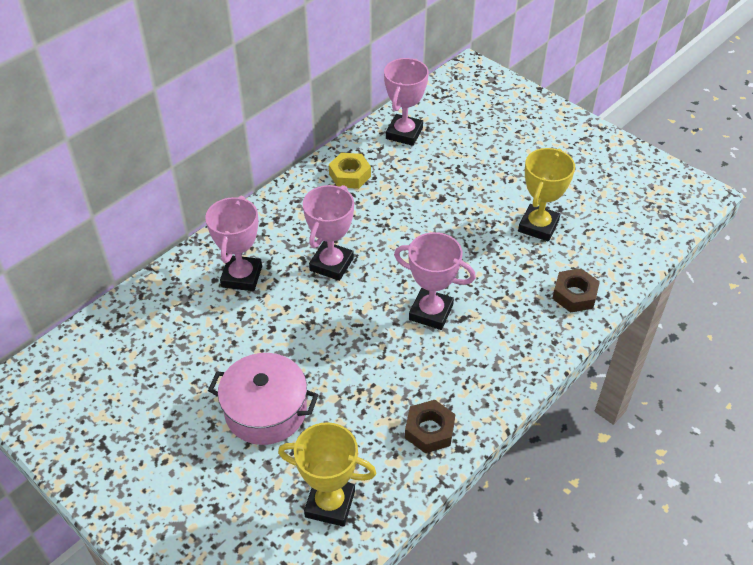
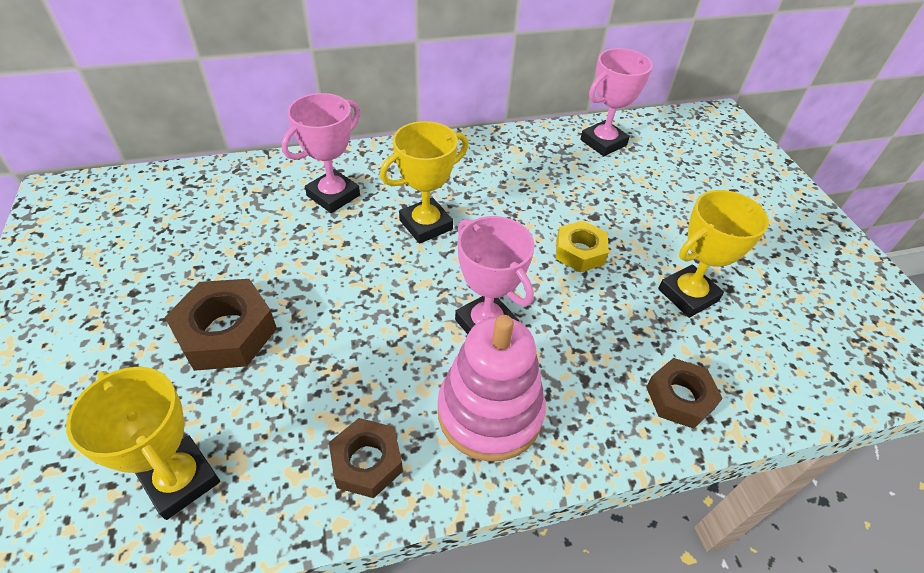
camera: 30 degrees right, 0 degrees up
(266, 410) = (226, 332): pink pot -> brown nut
(331, 264) = (426, 225): pink trophy -> yellow trophy
(350, 175) = (516, 155): yellow nut -> yellow nut (580, 252)
(476, 363) = (490, 412): none -> pink stacking toy

